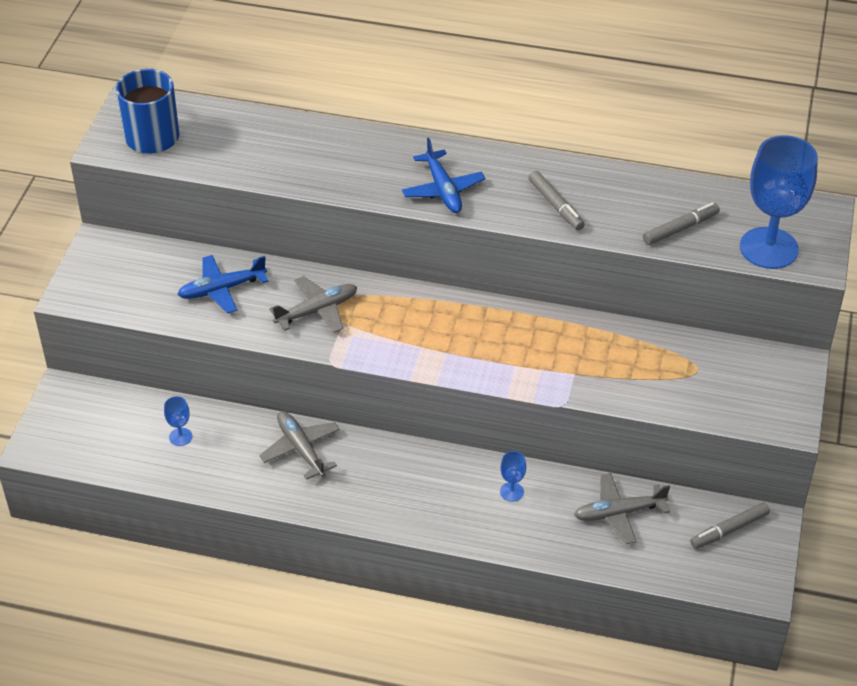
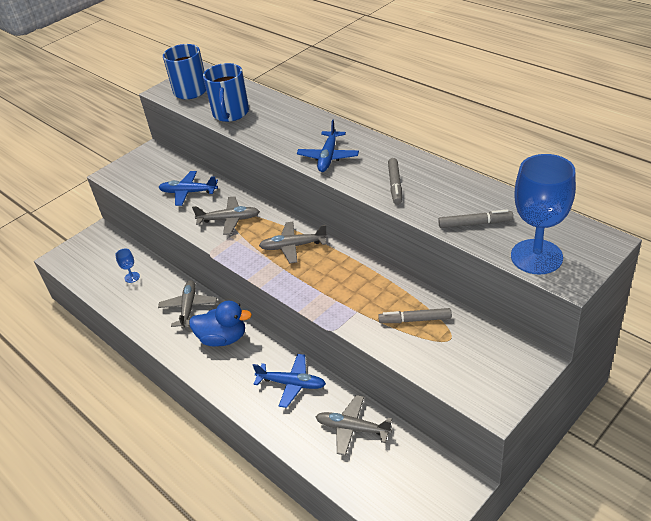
camera: 35 degrees right, 5 degrees down
(249, 159) = (230, 113): none -> blue mug
(382, 470) = (223, 338): none -> blue duck
(434, 320) = (293, 246): none -> grey plane
(511, 492) = (291, 384): blue goblet -> blue plane
(729, 530) = (426, 476): grey marker -> grey marker (415, 320)

